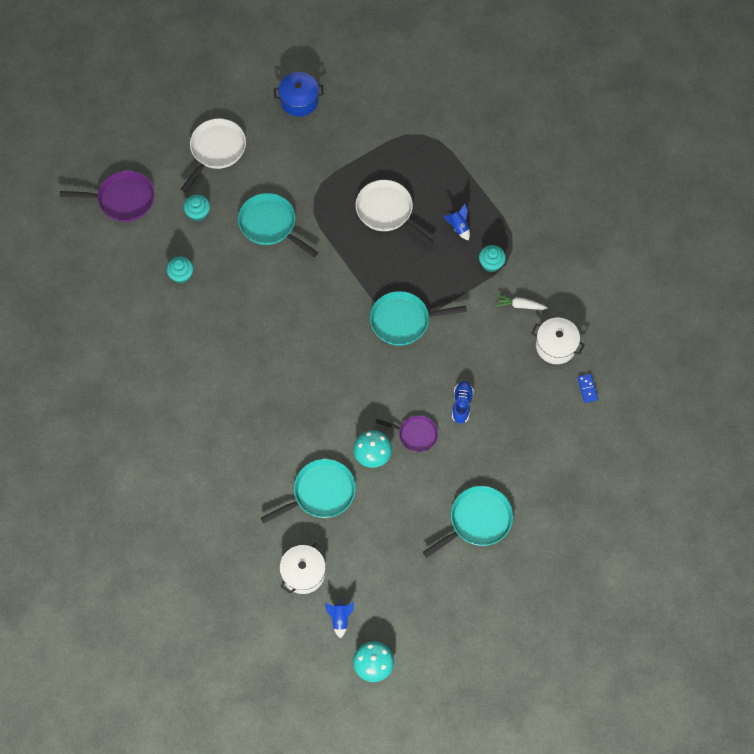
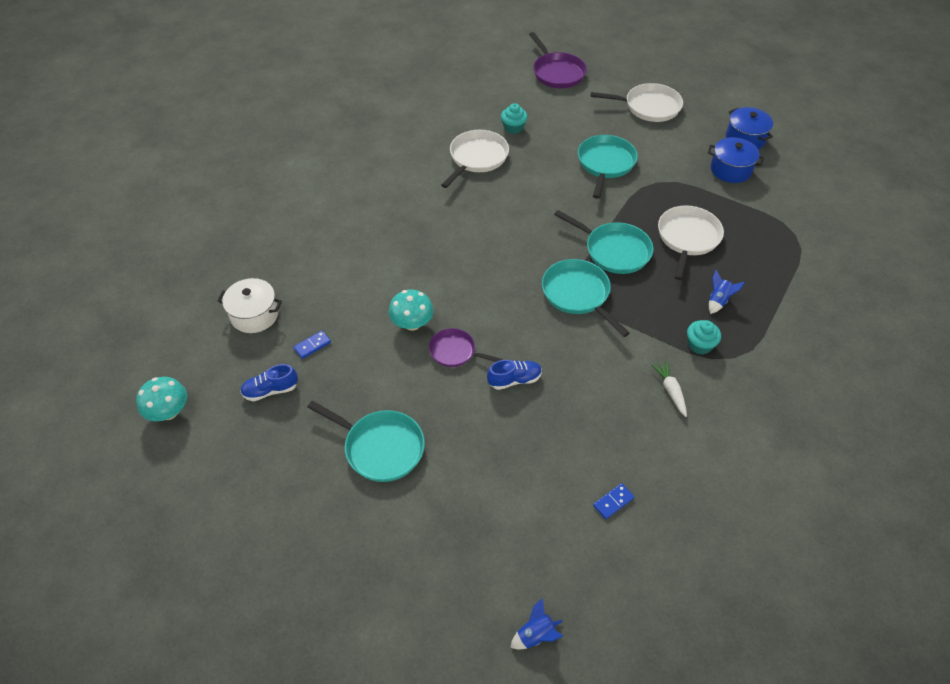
camera: 65 degrees right, 15 degrees down
(198, 213) = (580, 117): turquoise cupcake -> none
(205, 324) = (477, 158): none -> white pan
(321, 493) = (349, 297): turquoise pan -> turquoise pan (614, 250)
(329, 134) = (730, 170): none -> blue pot
(340, 619) = (214, 363): blue rocket -> blue rocket (535, 635)
(358, 537) = (312, 345): none -> blue domino
(388, 582) = (270, 390): none -> blue shoe
(415, 434) = (455, 351): purple pan -> purple pan turned 120 degrees clockwise
(555, 346) = (645, 446): white pot -> none

